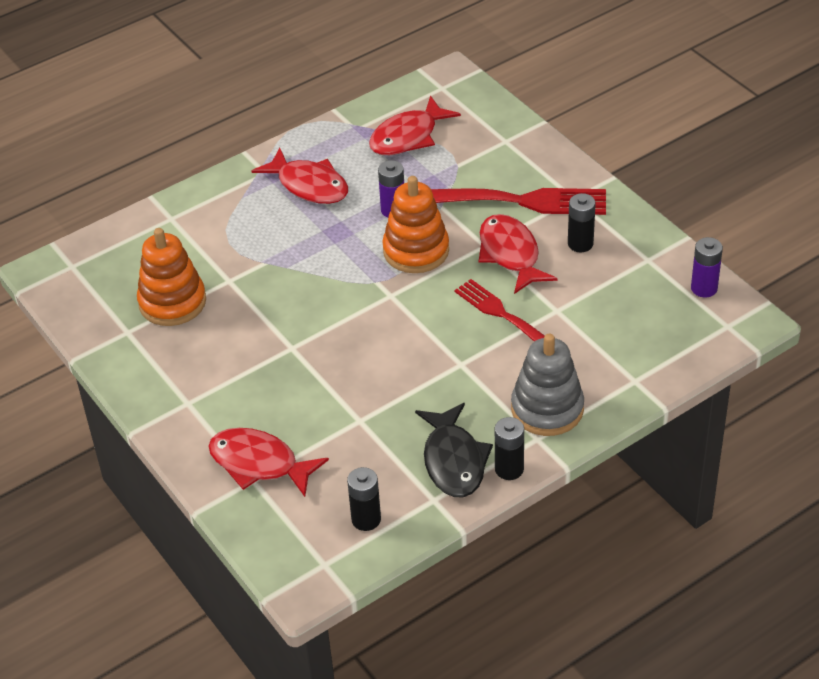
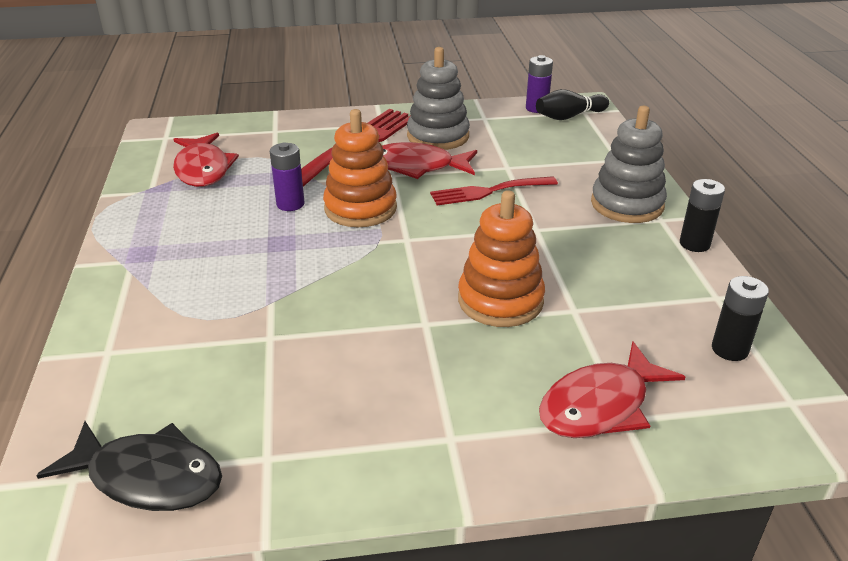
camera: 65 degrees left, 10 degrees down
(172, 302) = (256, 396): orange stacking toy -> orange stacking toy (500, 300)
(309, 185) = (190, 239): red fish -> none
(453, 460) = (667, 270): black fish -> black fish (148, 477)
(580, 244) = (438, 136): black battery -> grey stacking toy
(704, 318) = (569, 116): none -> black bowling pin

